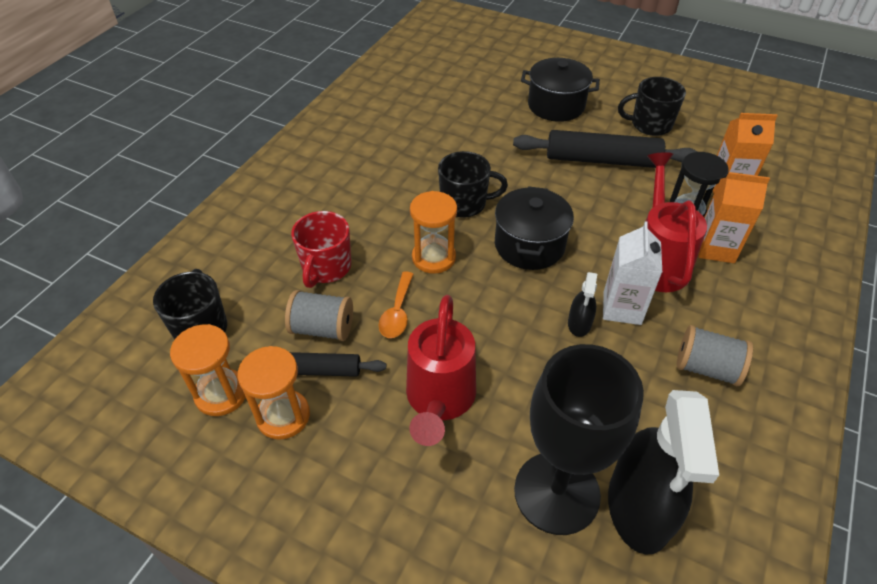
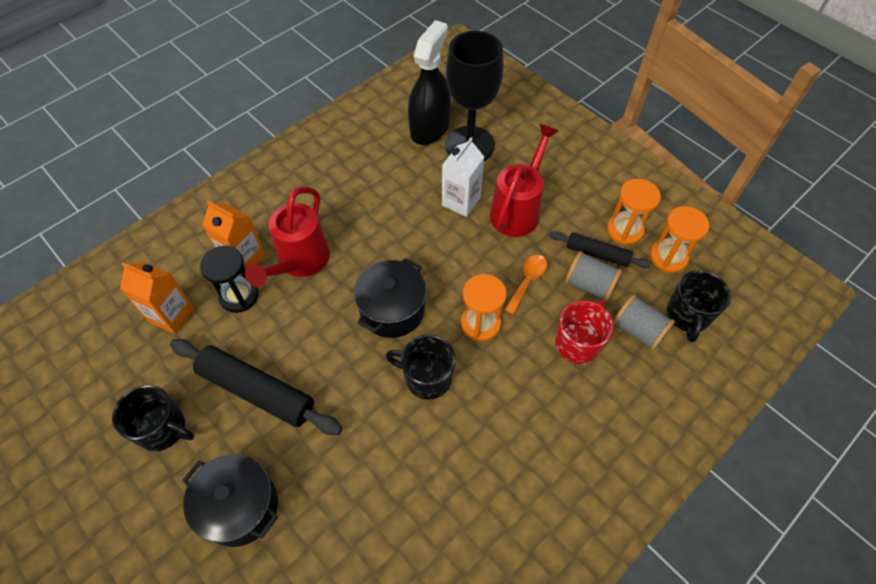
camera: 160 degrees left, 10 degrees up
(579, 323) = (395, 231): black spray bottle -> none
(622, 308) = (356, 233): white carton -> white carton (461, 201)
(706, 368) = (333, 179): grey spool -> grey spool (638, 330)

